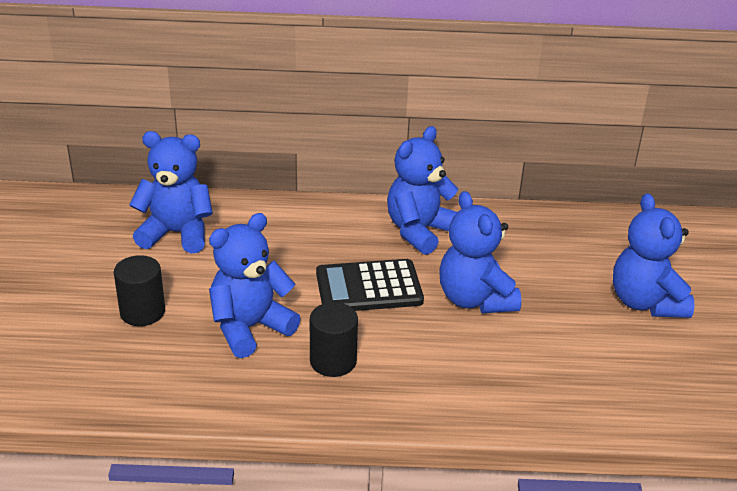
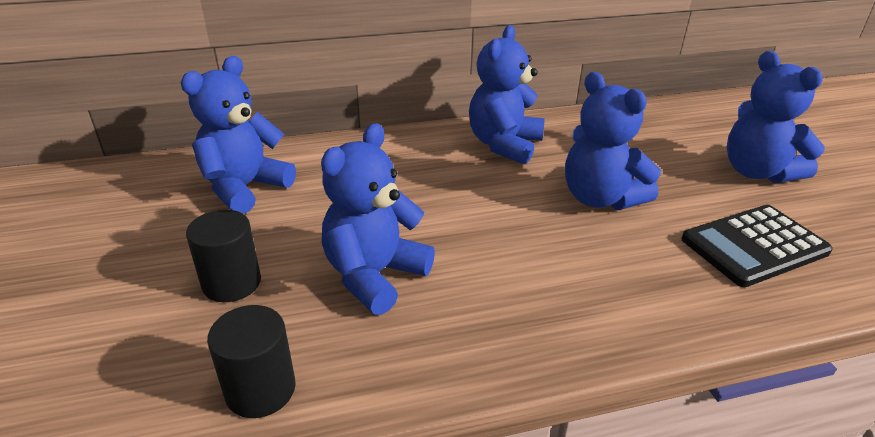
camera: 15 degrees left, 0 degrees up
(177, 234) = (244, 188): blue teddy bear -> blue teddy bear turned 45 degrees counterclockwise
(333, 361) = (492, 294): black cylinder -> black cylinder (260, 390)
(369, 287) = (485, 206): black calculator -> black calculator (754, 246)

